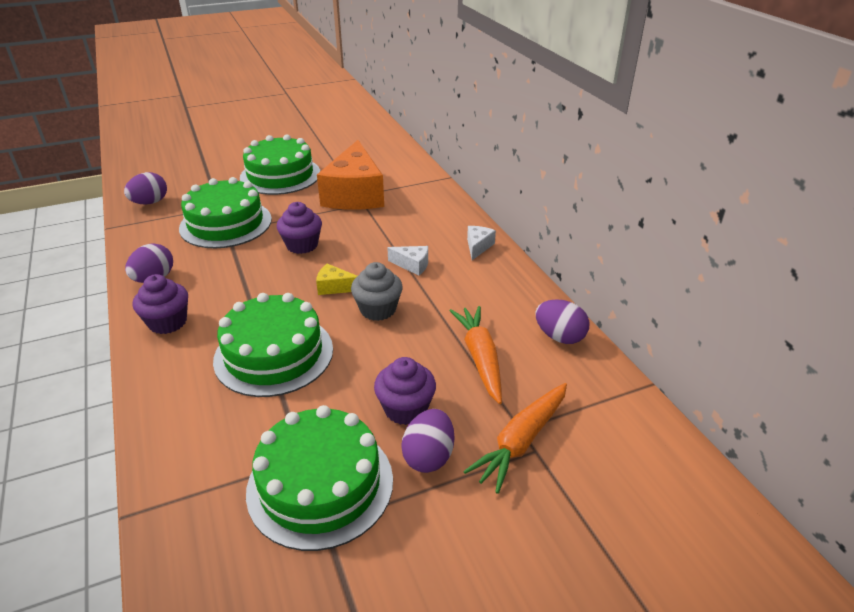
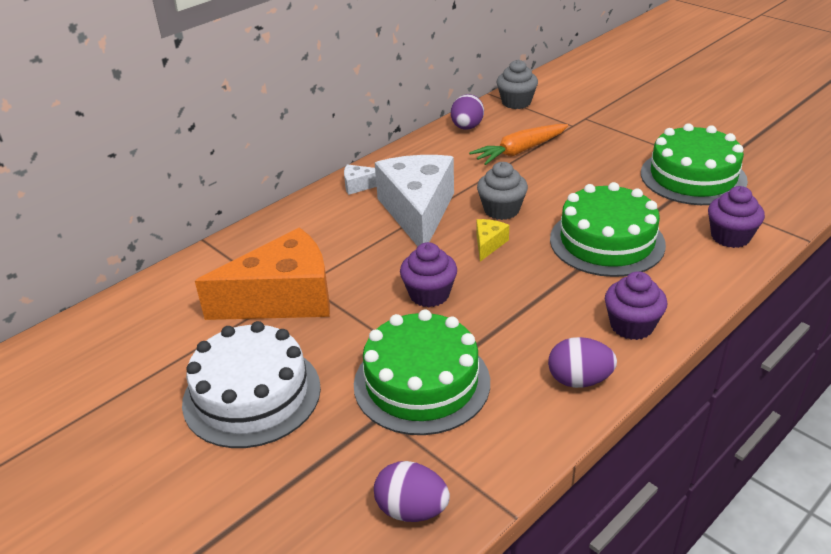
camera: 110 degrees left, 0 degrees up
(280, 175) = (252, 395): green cake -> white cake
(334, 287) = (488, 244): yellow cheese -> yellow cheese turned 150 degrees counterclockwise
(405, 409) = (599, 166): purple cupcake -> purple cupcake (730, 237)
(412, 265) = (417, 212): white cheese -> white cheese, size x2.46
(428, 456) = (629, 148): purple egg -> none
(521, 442) = (583, 123): orange carrot -> none
(612, 399) = (516, 102): none -> grey cupcake

